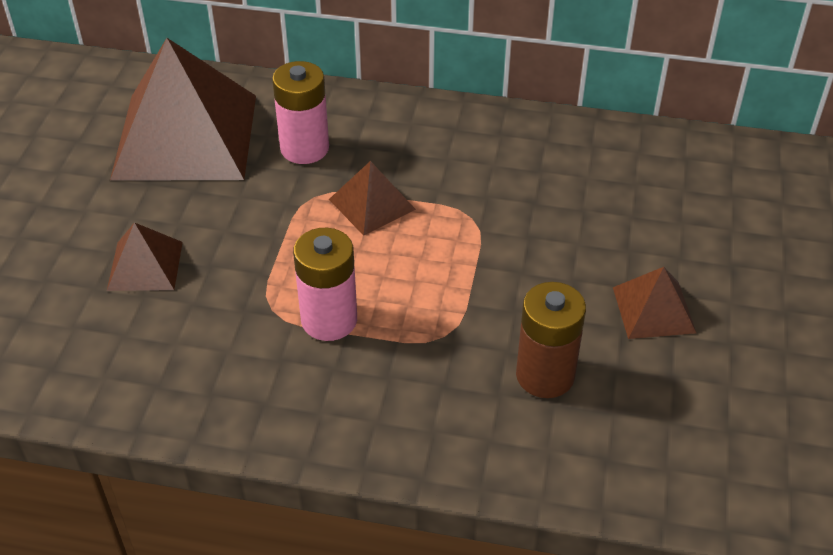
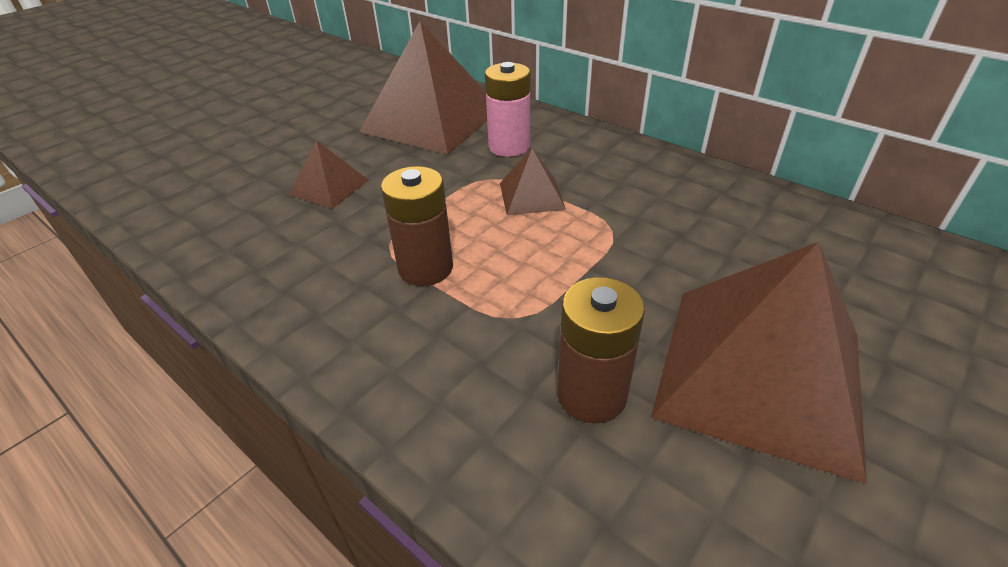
camera: 30 degrees right, 5 degrees down
(329, 320) = (425, 268): pink battery -> brown battery
(654, 310) = (760, 374): brown pyramid -> brown pyramid, size x2.18

